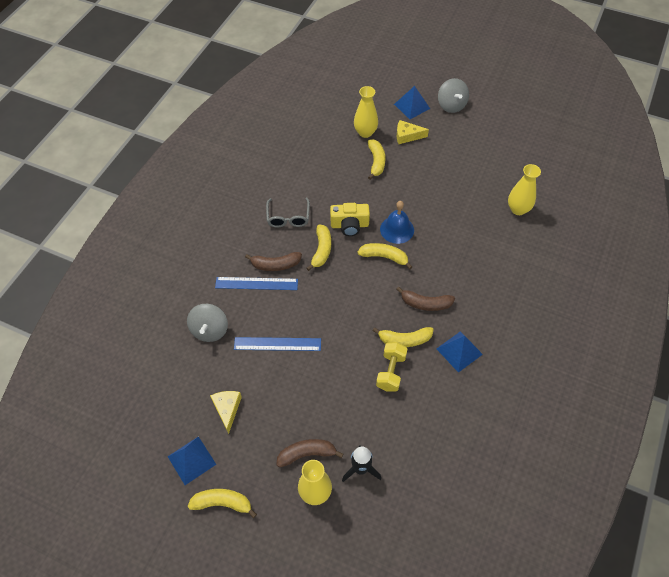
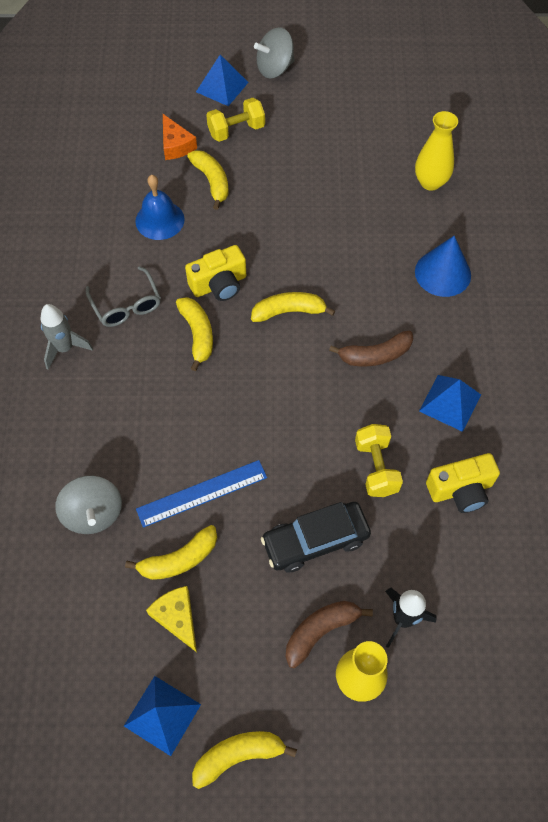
camera: 25 degrees left, 5 degrees up
(240, 230) = (65, 348): none -> grey rocket
(256, 283) = (128, 418): blue ruler -> none
(275, 265) = (142, 381): brown banana -> none
(331, 399) = (315, 540): none -> black car
(365, 132) = (176, 145): yellow vase -> orange cheese
(397, 229) = (287, 267): blue bell -> blue bell (160, 220)
(404, 340) = (372, 416): yellow banana -> yellow banana (179, 559)
(407, 136) = (236, 130): yellow cheese -> yellow dumbbell
(438, 407) = (460, 490): none -> yellow camera
(451, 105) = (275, 69): grey spinning top -> grey spinning top turned 105 degrees clockwise
(496, 269) = (442, 273): none -> blue cone

